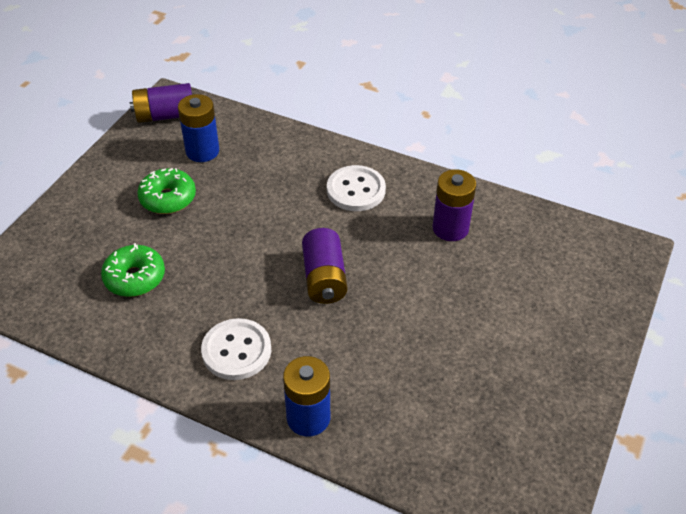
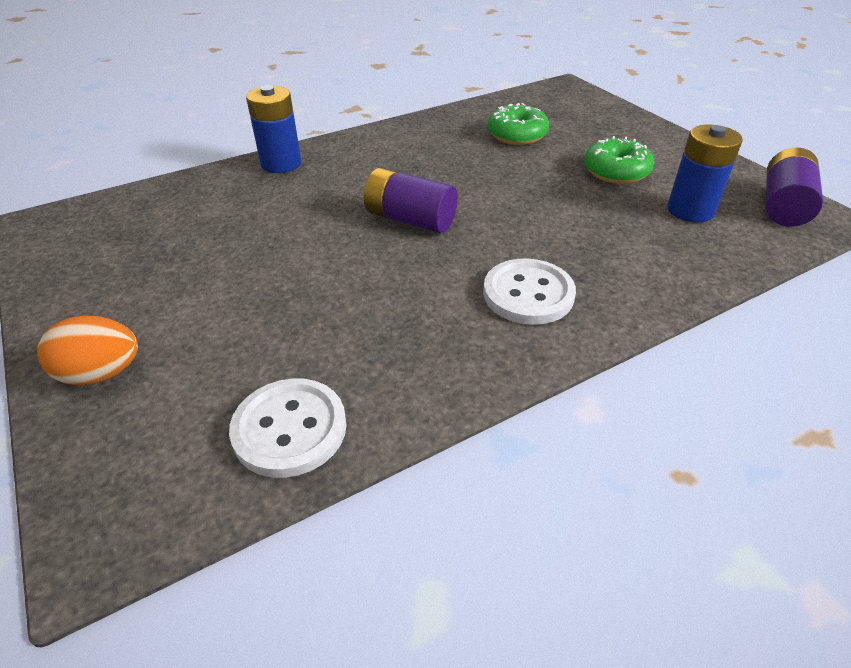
camera: 125 degrees right, 5 degrees down
(236, 351) = (384, 155): white button -> white button (289, 429)
(450, 228) = (380, 343): purple battery -> none
(586, 327) = (101, 373): none -> orange egg

